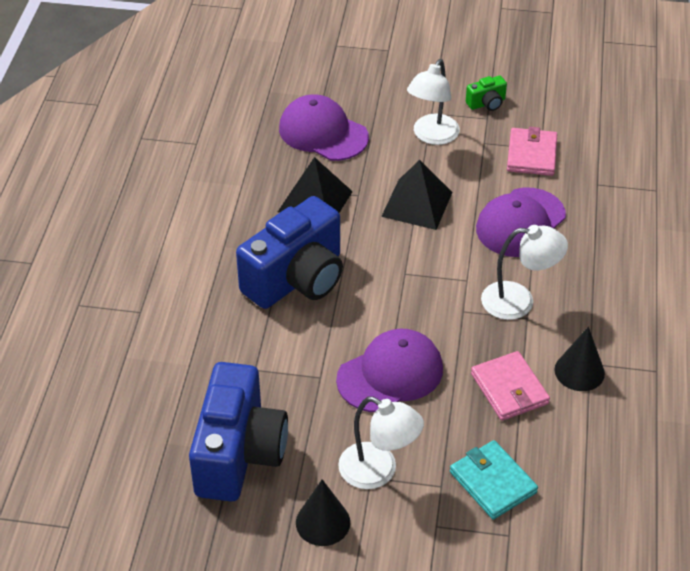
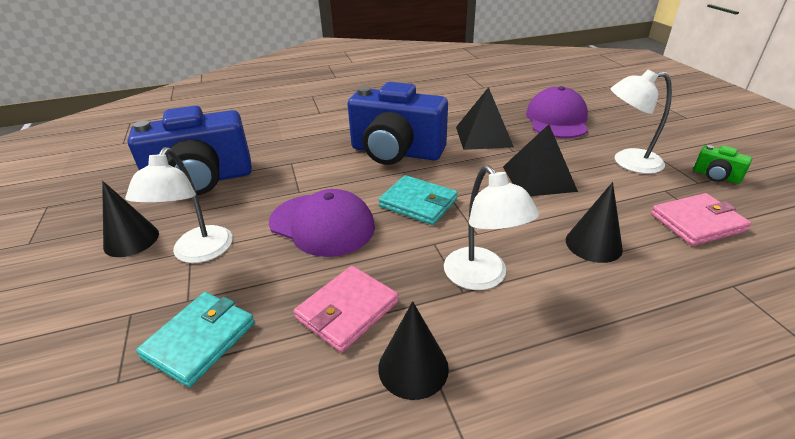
camera: 65 degrees right, 10 degrees down
(400, 298) = (418, 203): none -> turquoise wallet
(520, 223) = (593, 244): purple cap -> black cone

